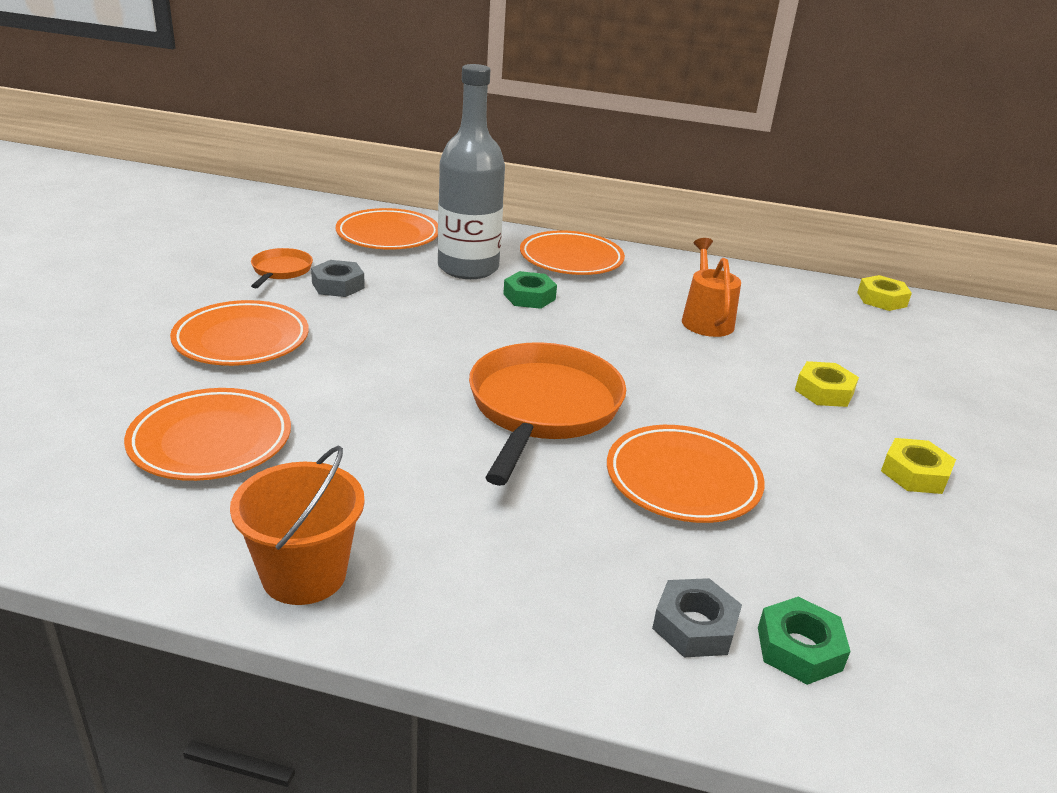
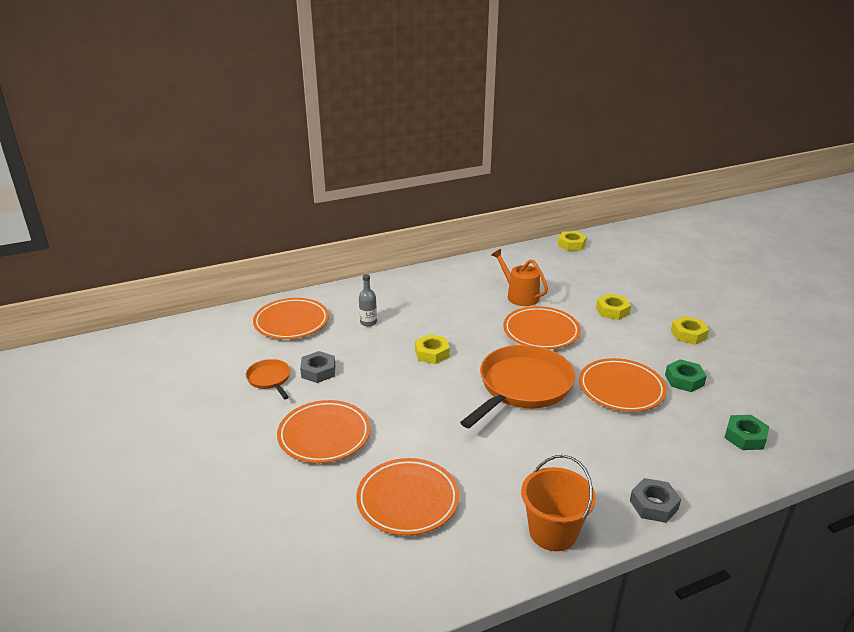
camera: 35 degrees left, 0 degrees up
(468, 268) = (368, 322): grey bottle -> grey bottle, size x0.40
(489, 325) = (432, 353): none -> yellow nut
(529, 297) = (425, 325): green nut -> green nut (684, 380)
(542, 408) = (522, 387): orange pan -> orange pan turned 60 degrees clockwise
(571, 259) = (410, 289): orange plate -> orange plate (541, 332)
(694, 626) = (706, 451): grey nut -> grey nut (653, 505)

